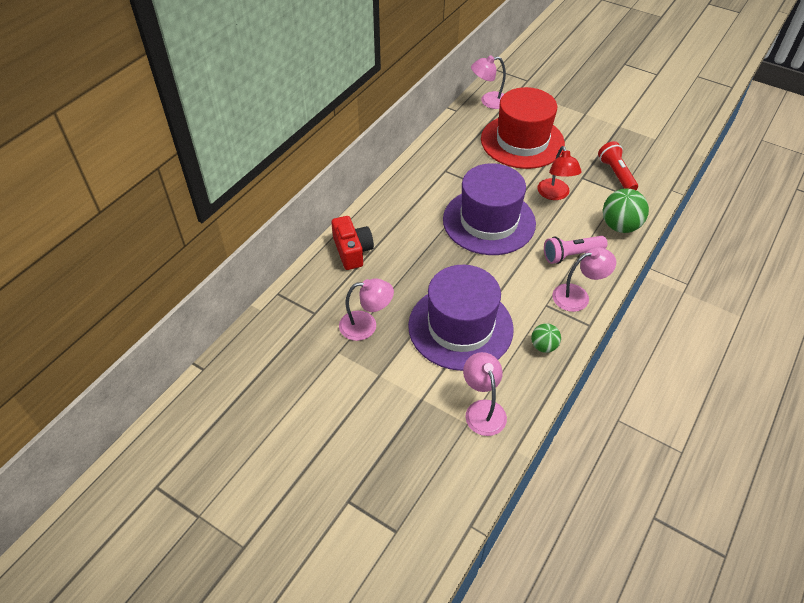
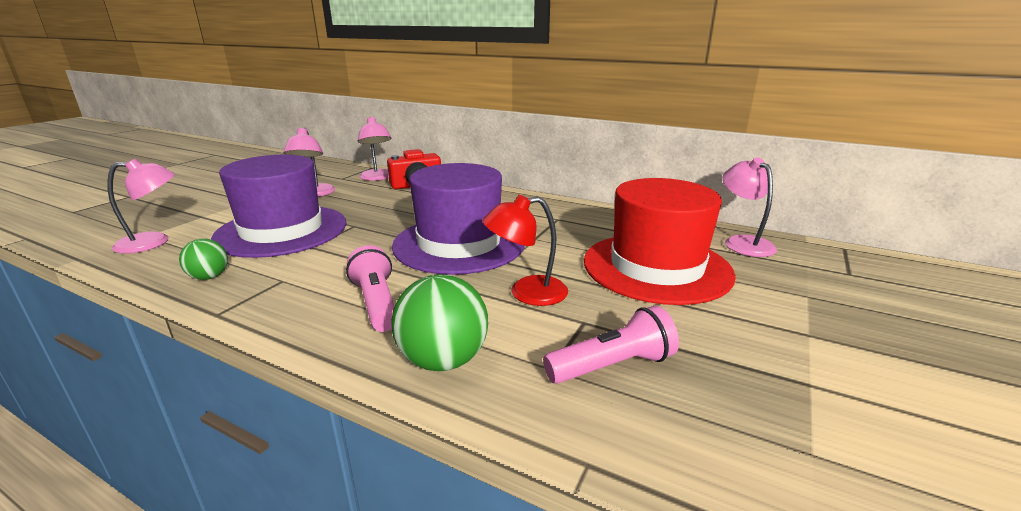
camera: 85 degrees right, 25 degrees down
(578, 296) = (284, 306): pink lamp -> pink lamp (378, 178)
(616, 174) = (613, 366): red flashlight -> pink flashlight

